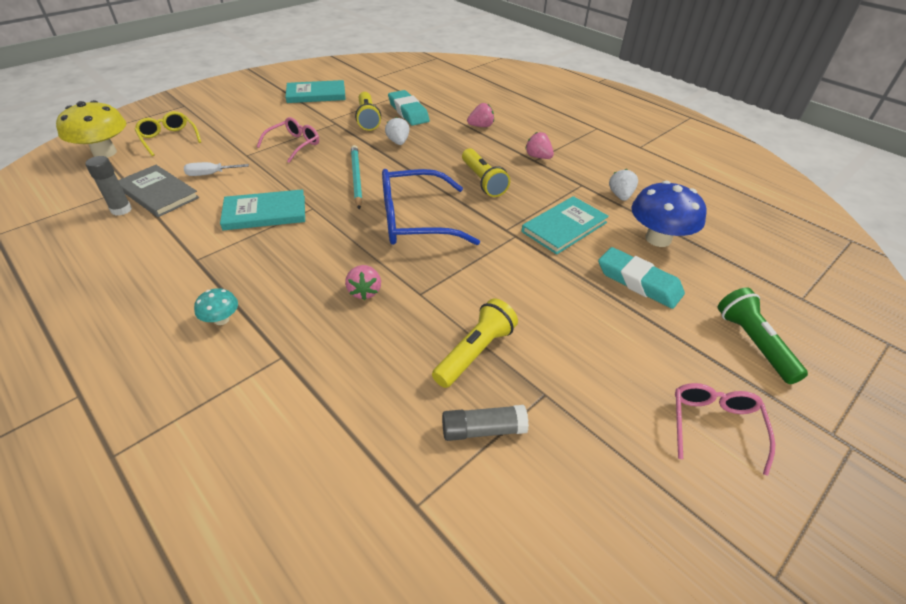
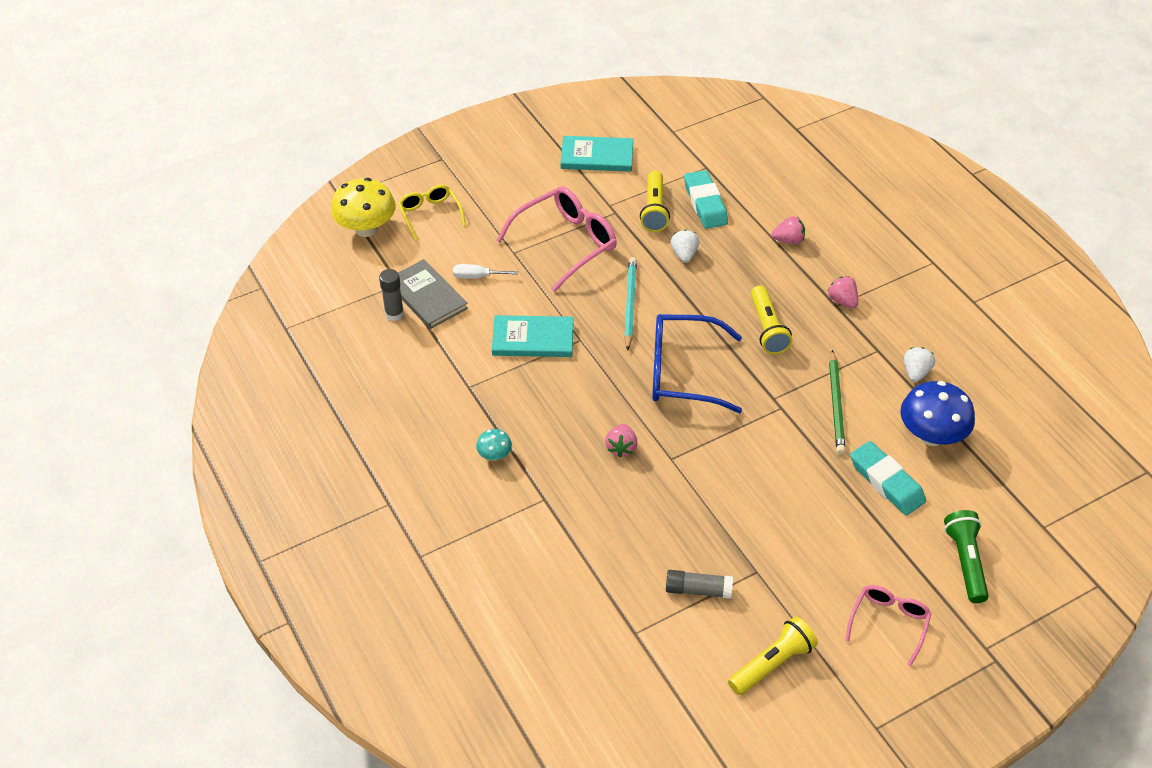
camera: 15 degrees right, 5 degrees up
(294, 145) = (566, 243): pink glasses -> pink glasses, size x1.71
(475, 352) = (708, 524): yellow flashlight -> yellow flashlight (772, 664)
(564, 227) = (836, 405): turquoise book -> green pencil

